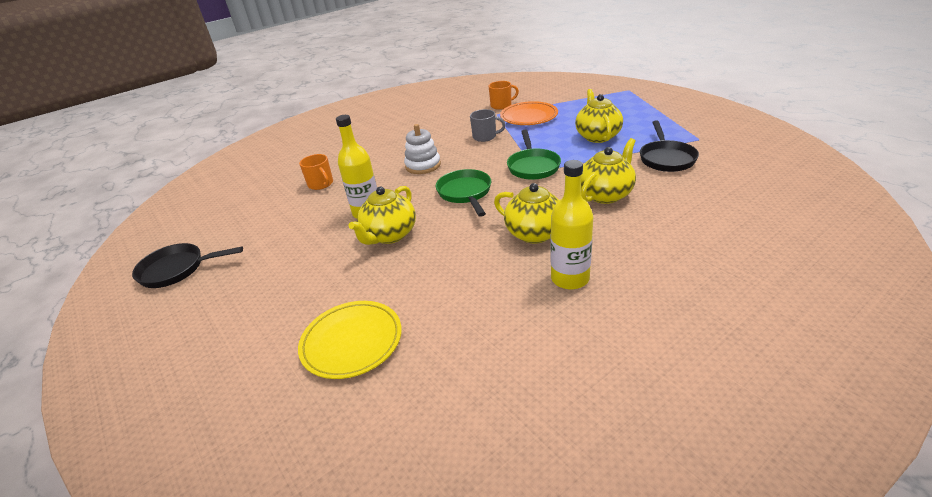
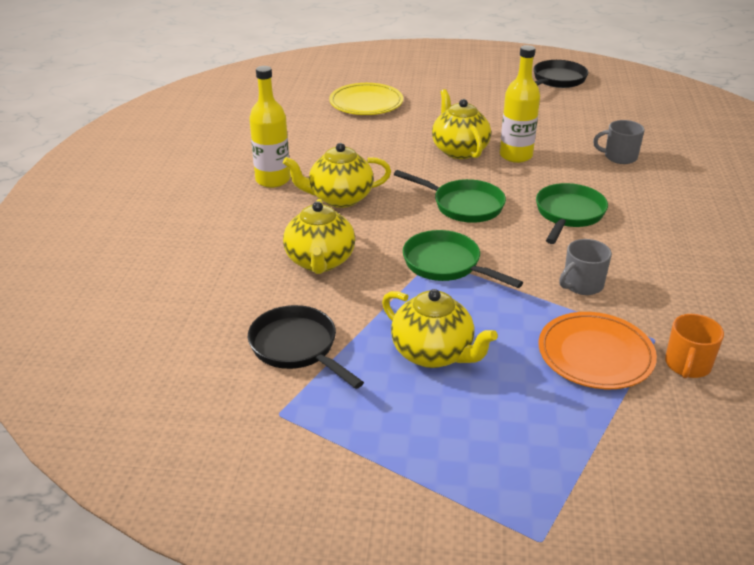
camera: 130 degrees right, 0 degrees up
(321, 184) = (619, 157): orange mug -> grey mug
(423, 165) = (568, 214): white stacking toy -> green pan

